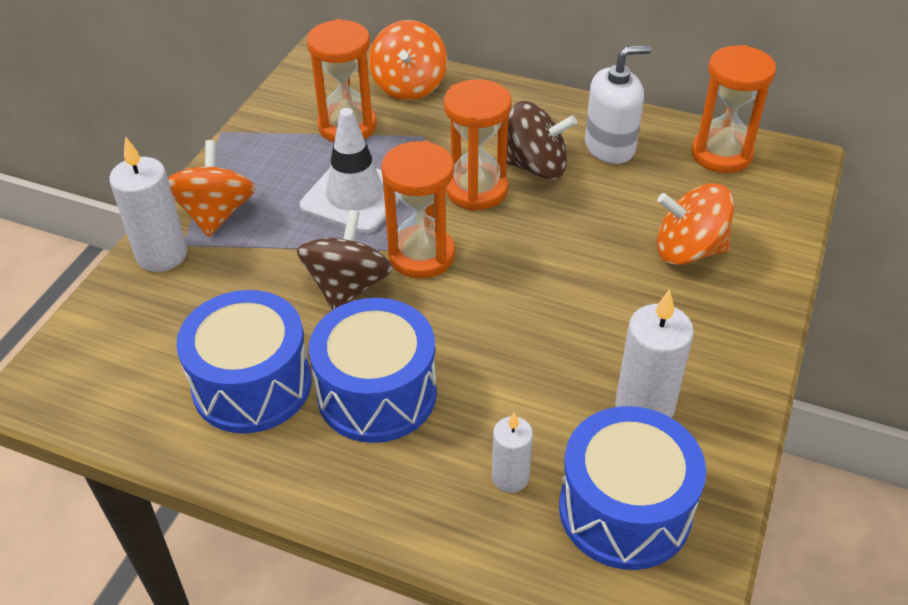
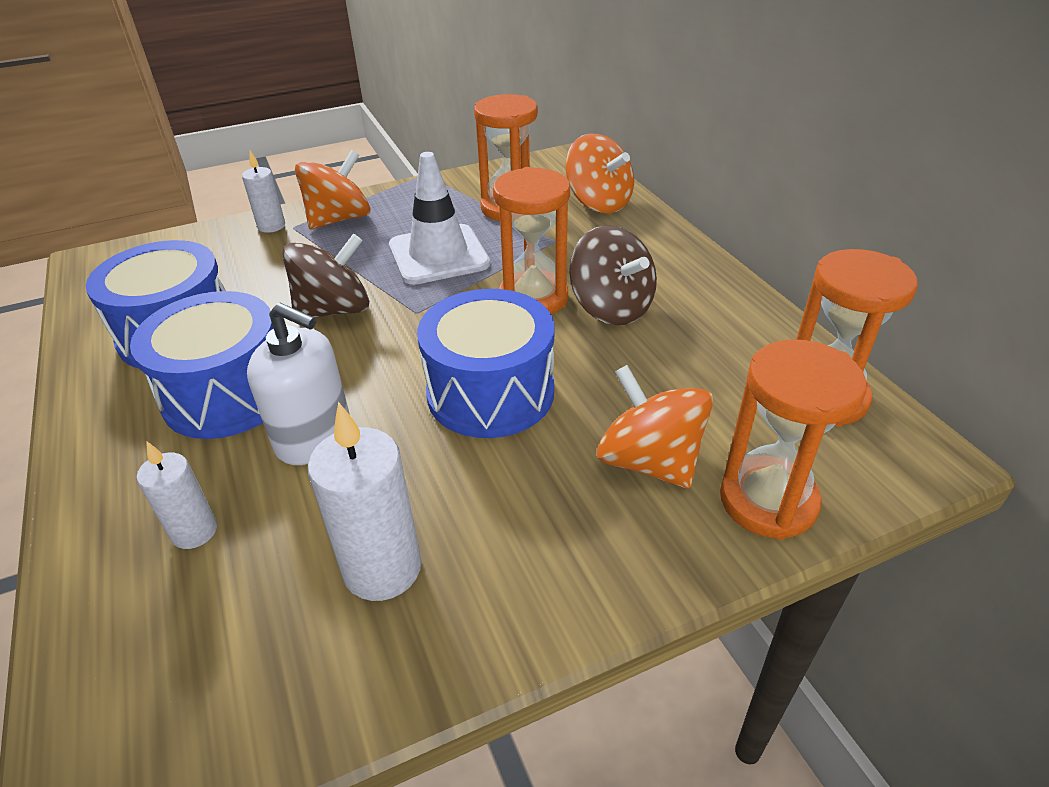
camera: 45 degrees right, 5 degrees down
(162, 255) = (271, 226): white candle -> white candle, size x0.60
(409, 86) = (599, 203): orange spinning top -> orange spinning top turned 90 degrees counterclockwise
(421, 255) = (416, 320): orange hourglass -> orange hourglass (768, 501)
(610, 147) = (707, 328): white soap dispenser -> white soap dispenser (314, 437)
(624, 510) = (217, 645): blue drum -> blue drum (490, 392)

